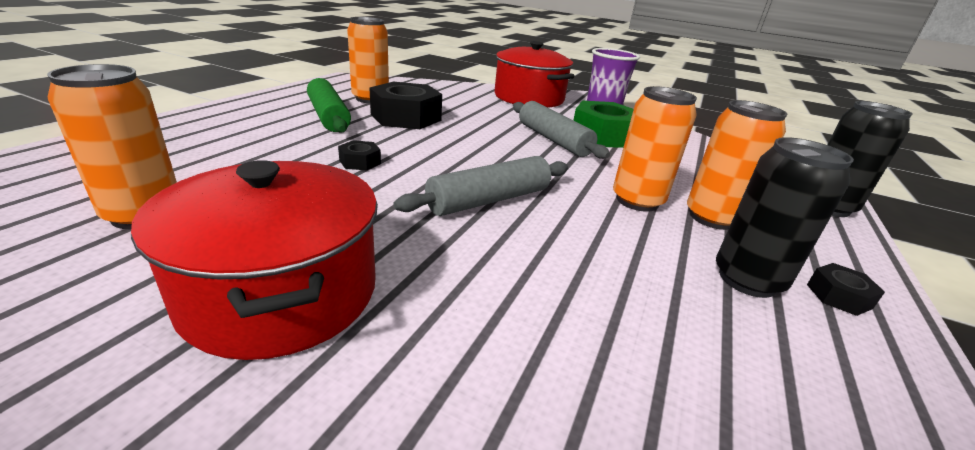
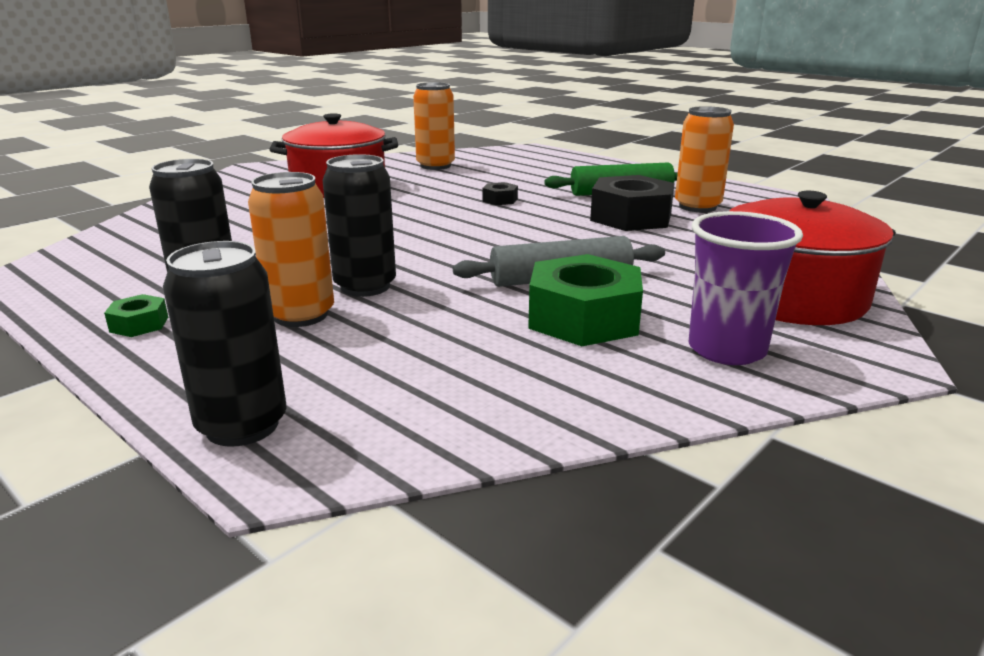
camera: 110 degrees right, 5 degrees down
(489, 200) = (407, 230): grey rolling pin -> none
(637, 201) = (365, 286): orange can -> black can
(838, 296) = (139, 324): black nut -> green nut

